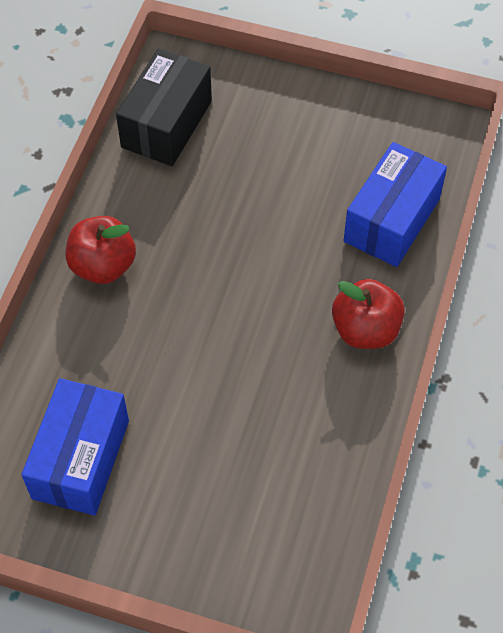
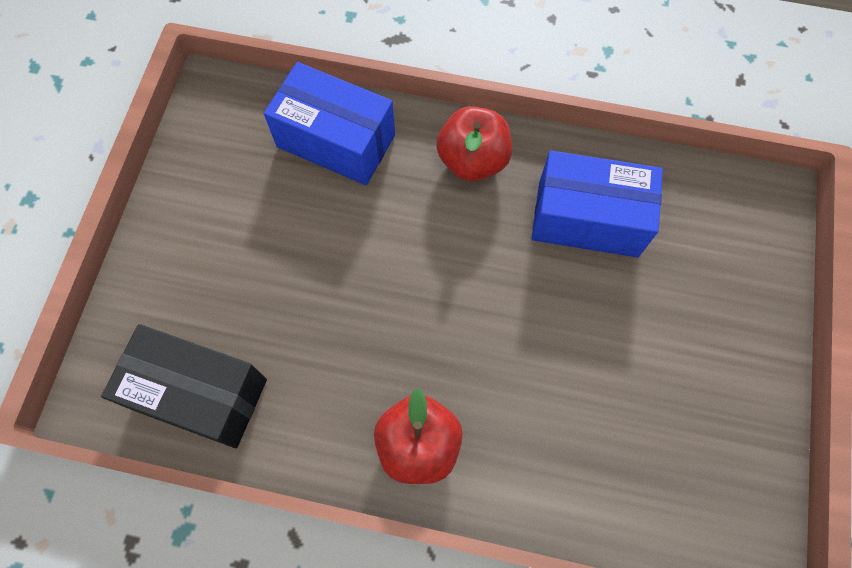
camera: 95 degrees left, 10 degrees up
(80, 459) = (672, 432): blue box -> blue box (587, 219)

